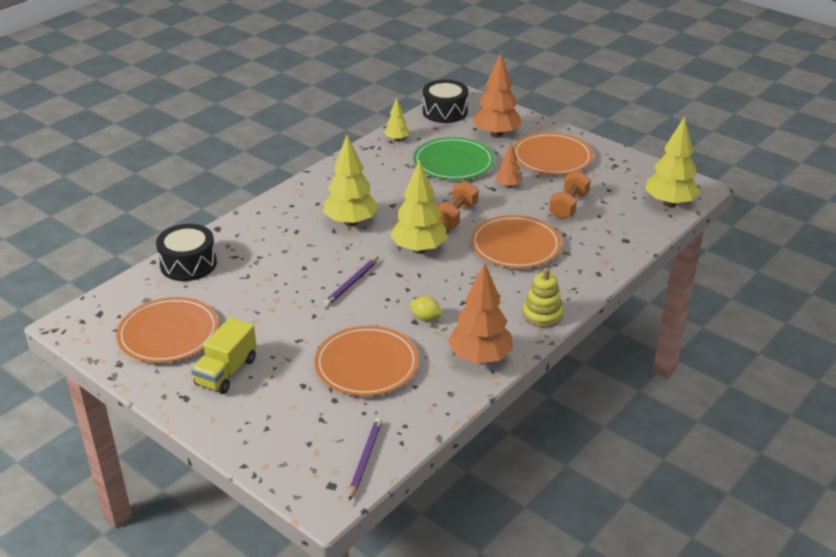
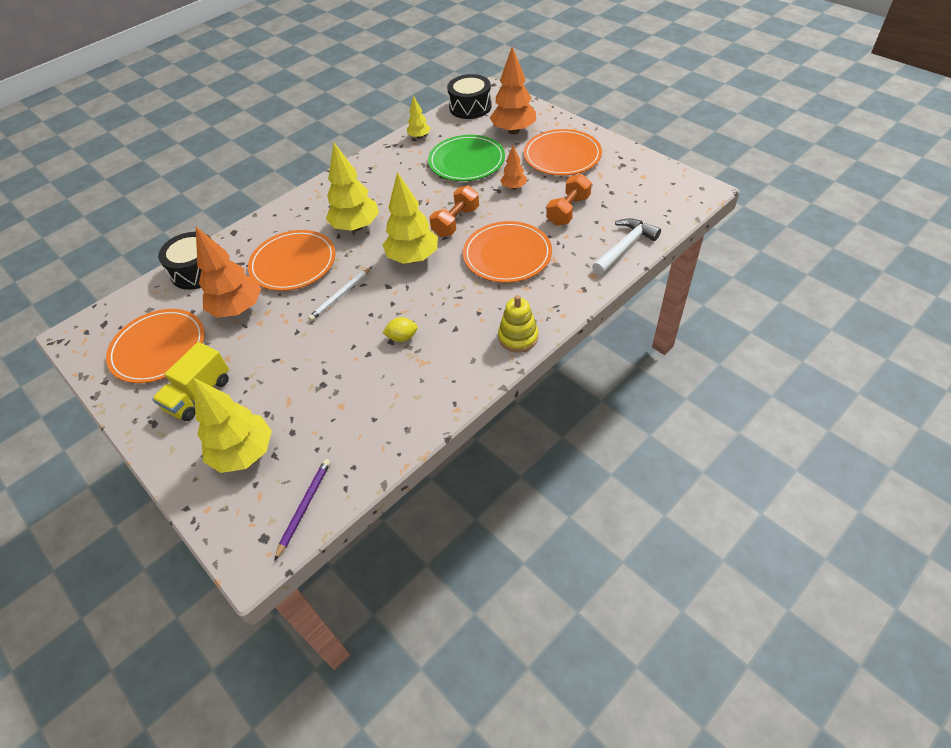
camera: 10 degrees right, 15 degrees up
(352, 283) = (341, 295): purple pencil -> white pencil
(366, 364) = (333, 391): orange plate -> orange plate (293, 263)
(425, 318) = (402, 337): yellow lemon -> yellow lemon turned 45 degrees counterclockwise
(480, 358) = (445, 387): orange tree -> orange tree (238, 309)
(631, 237) = (624, 247): none -> white hammer
(669, 203) = (670, 208): yellow tree -> yellow tree (244, 453)

